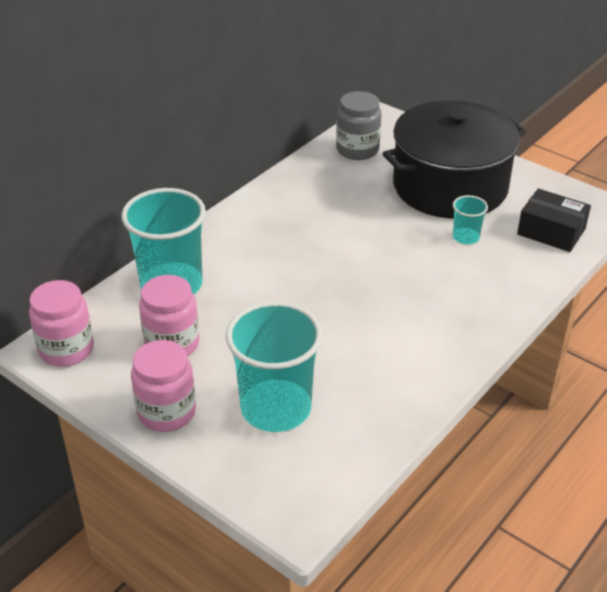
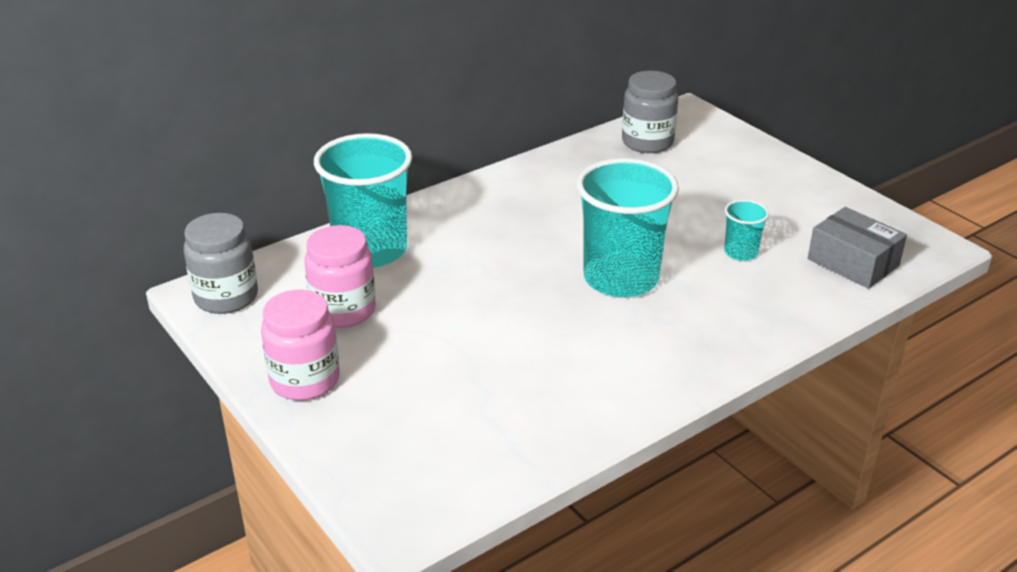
camera: 15 degrees right, 5 degrees down
(66, 349) = (226, 297): pink jar -> grey jar
(276, 408) = (430, 398): turquoise cup -> turquoise cup (620, 278)
(450, 186) = (744, 195): black pot -> none
(551, 232) = (853, 262): black box -> grey box

